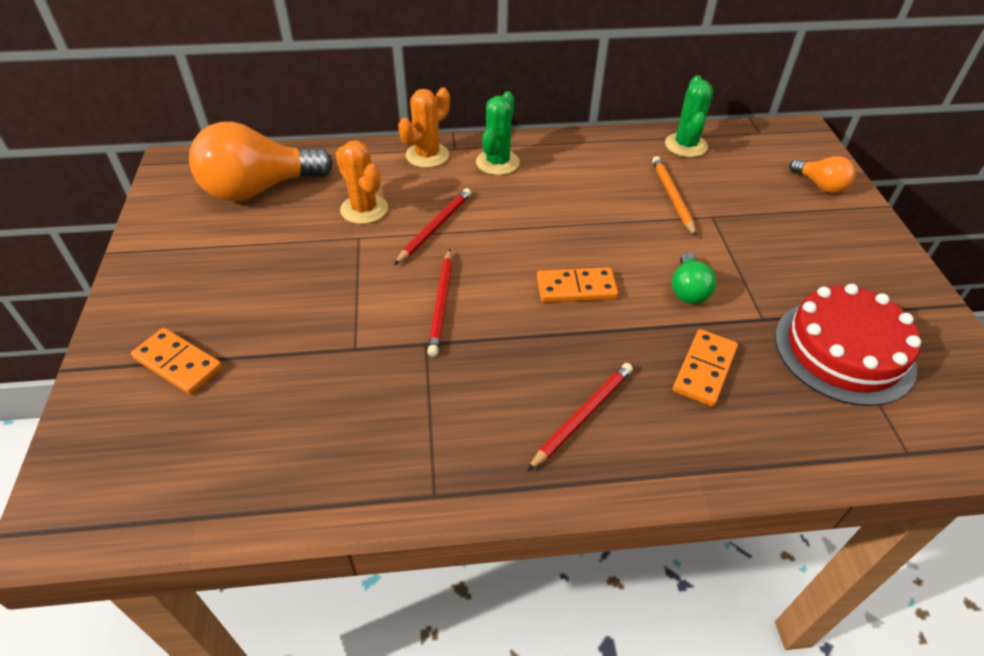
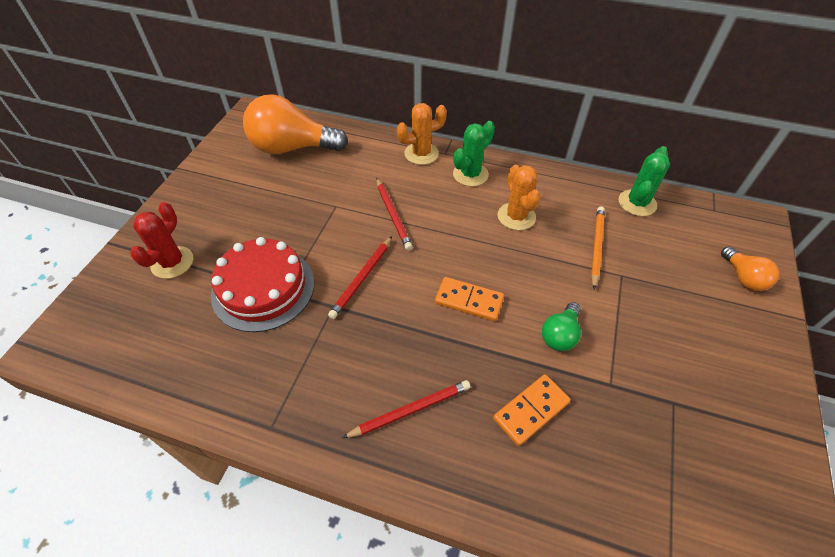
camera: 25 degrees right, 5 degrees up
(178, 363) = (172, 262): orange domino -> red cactus
(364, 209) = (352, 184): orange cactus -> orange cactus (516, 216)
(435, 228) = (393, 215): red pencil -> red pencil turned 105 degrees clockwise
(844, 351) = (668, 443): red cake -> red cake (263, 288)

